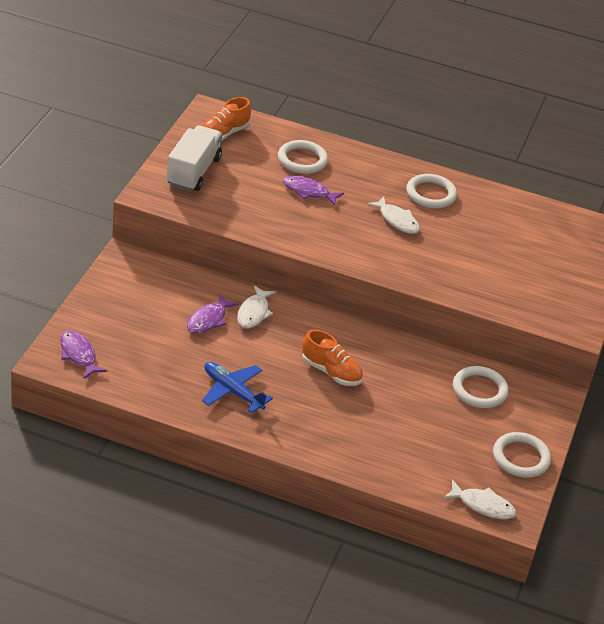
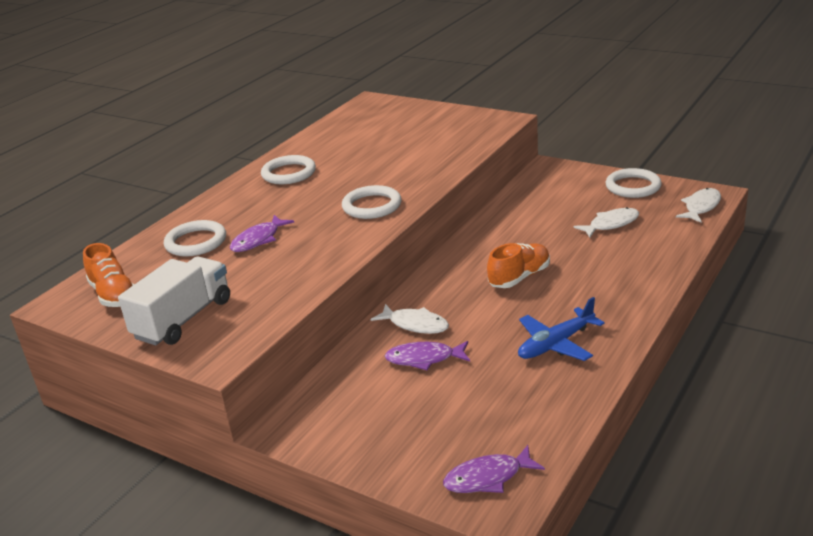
camera: 70 degrees left, 10 degrees down
(193, 172) = (183, 319): white truck -> white truck turned 90 degrees clockwise
(208, 320) = (424, 359): purple fish -> purple fish turned 135 degrees clockwise
(397, 220) = (327, 192): white fish -> white fish (611, 224)
(479, 390) = (543, 200): white ring -> white ring (372, 206)

